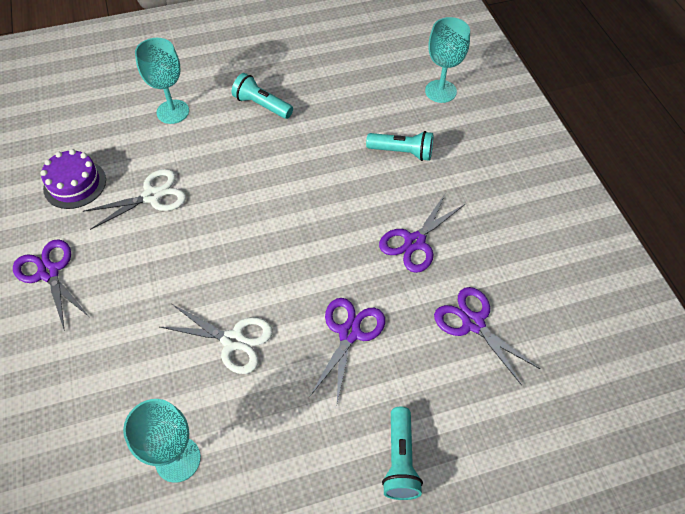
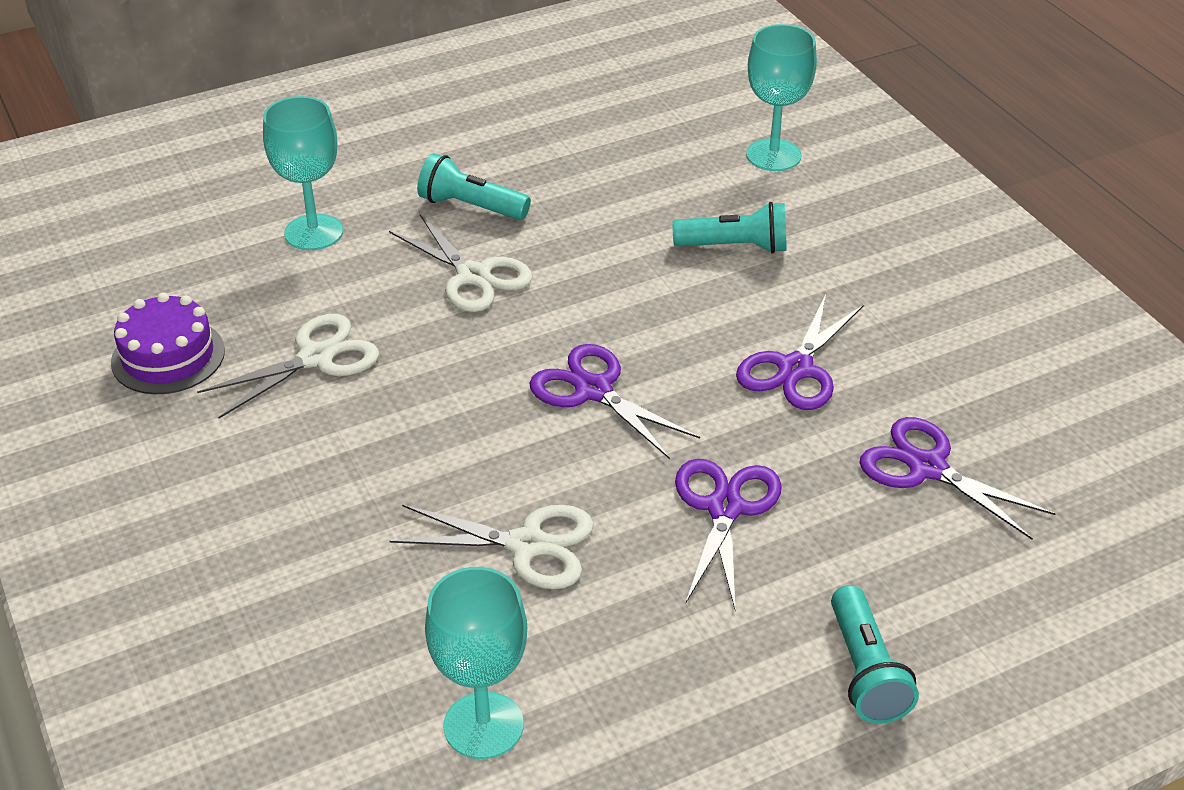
camera: 10 degrees left, 15 degrees down
(49, 272) = (162, 490): purple scissors -> purple scissors (593, 390)
(251, 153) = (473, 276): none -> white scissors

